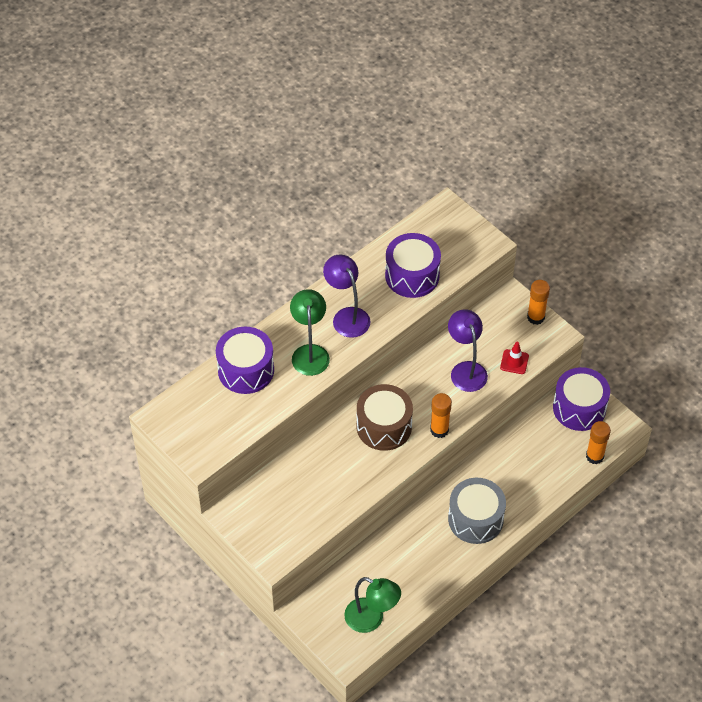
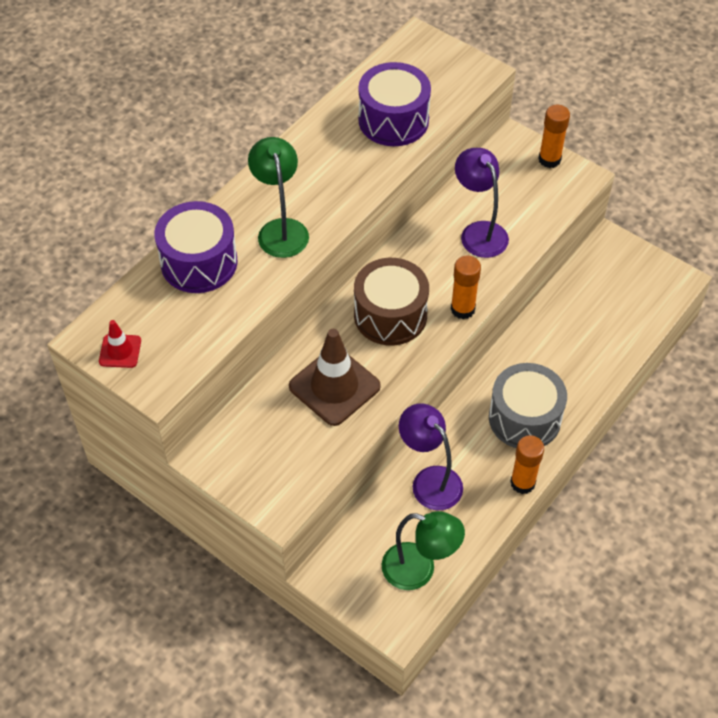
camera: 10 degrees left, 0 degrees up
(331, 475) = (334, 386): none -> brown traffic cone
(347, 316) = (320, 179): purple lamp -> purple lamp (429, 480)
(514, 362) = (537, 214): red traffic cone -> red traffic cone (120, 351)
(579, 408) = (618, 265): purple drum -> none
(594, 456) = (652, 319): orange glue stick -> orange glue stick (522, 483)

